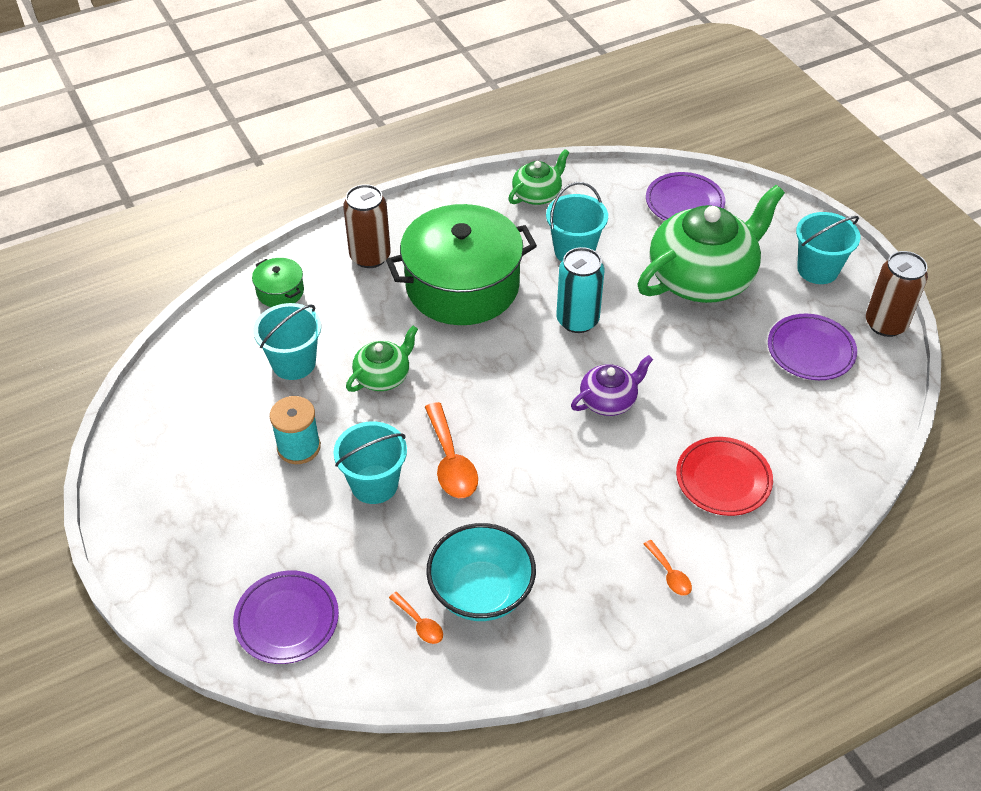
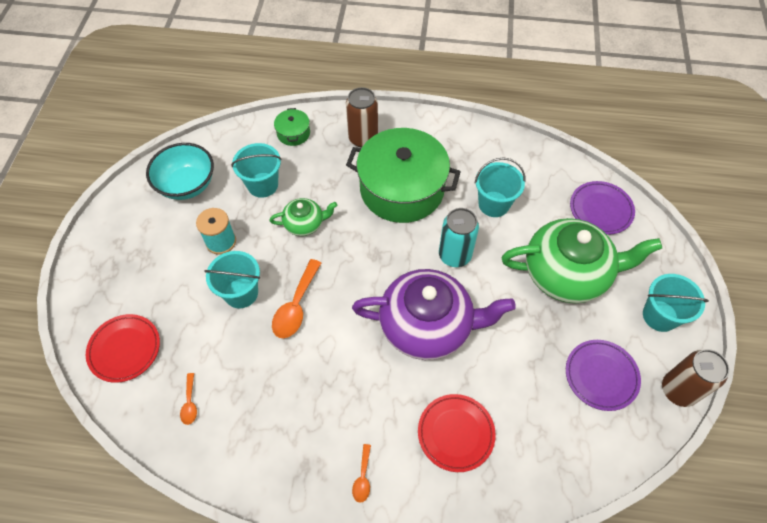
camera: 35 degrees right, 10 degrees up
(287, 620) = (125, 349): purple plate -> red plate
(481, 592) = (240, 407): turquoise bowl -> turquoise bowl (187, 185)
(537, 194) = (503, 150): green teapot -> none
(609, 400) = (427, 326): purple teapot -> purple teapot, size x2.05

